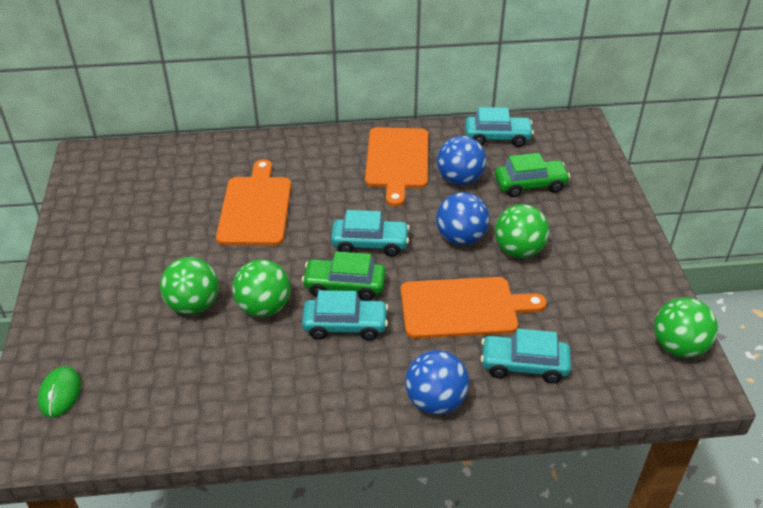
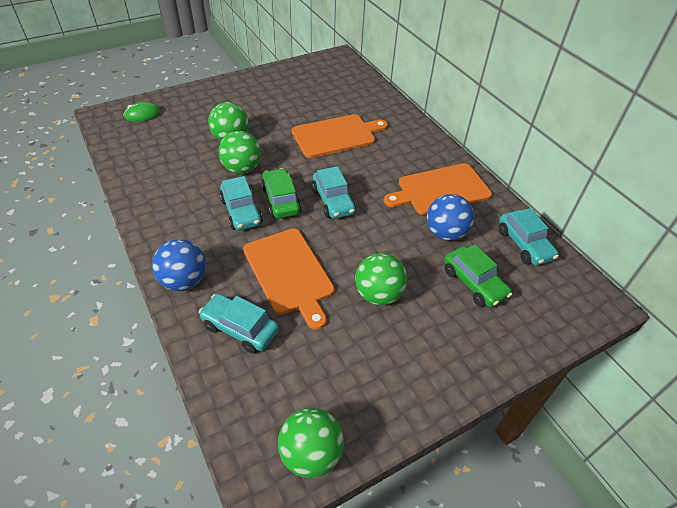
camera: 65 degrees right, 5 degrees up
(461, 238) = (371, 252): blue ball -> none
(524, 365) = (240, 328): turquoise car -> turquoise car turned 45 degrees counterclockwise

